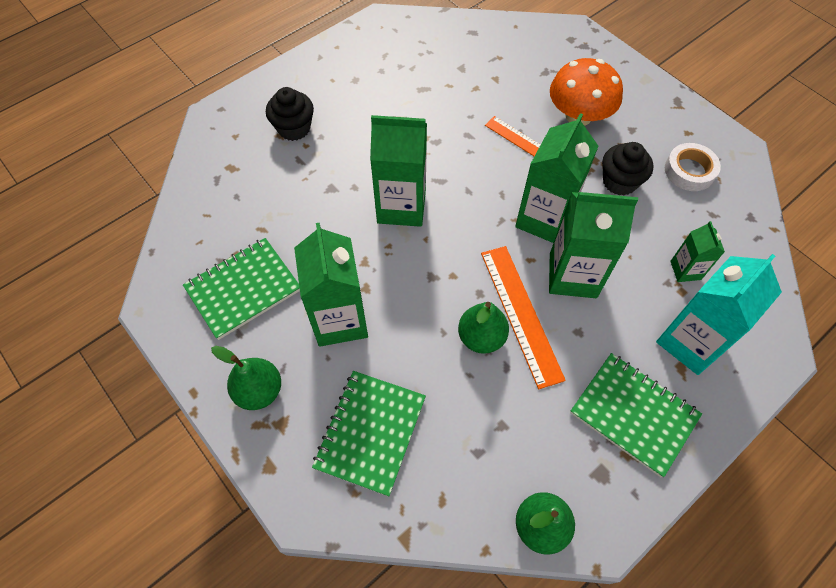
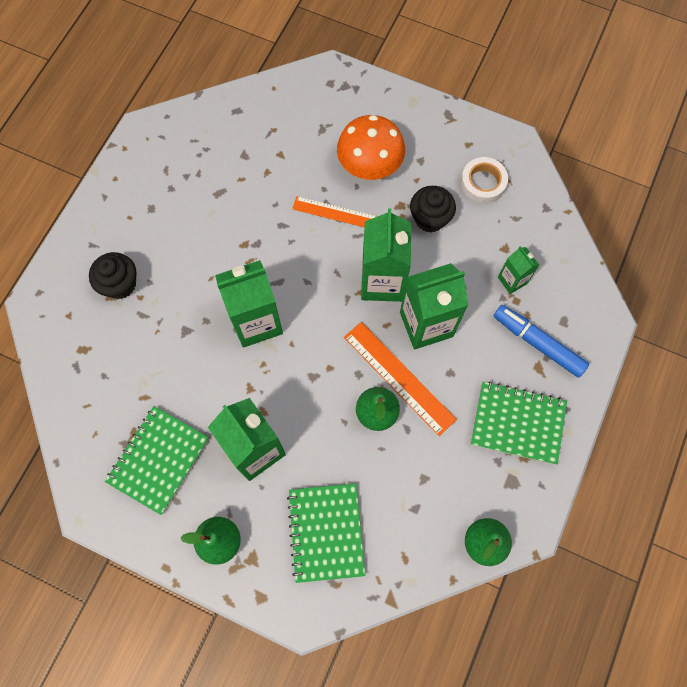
camera: 25 degrees left, 10 degrees up
(690, 342) = (538, 343): turquoise carton -> blue marker

